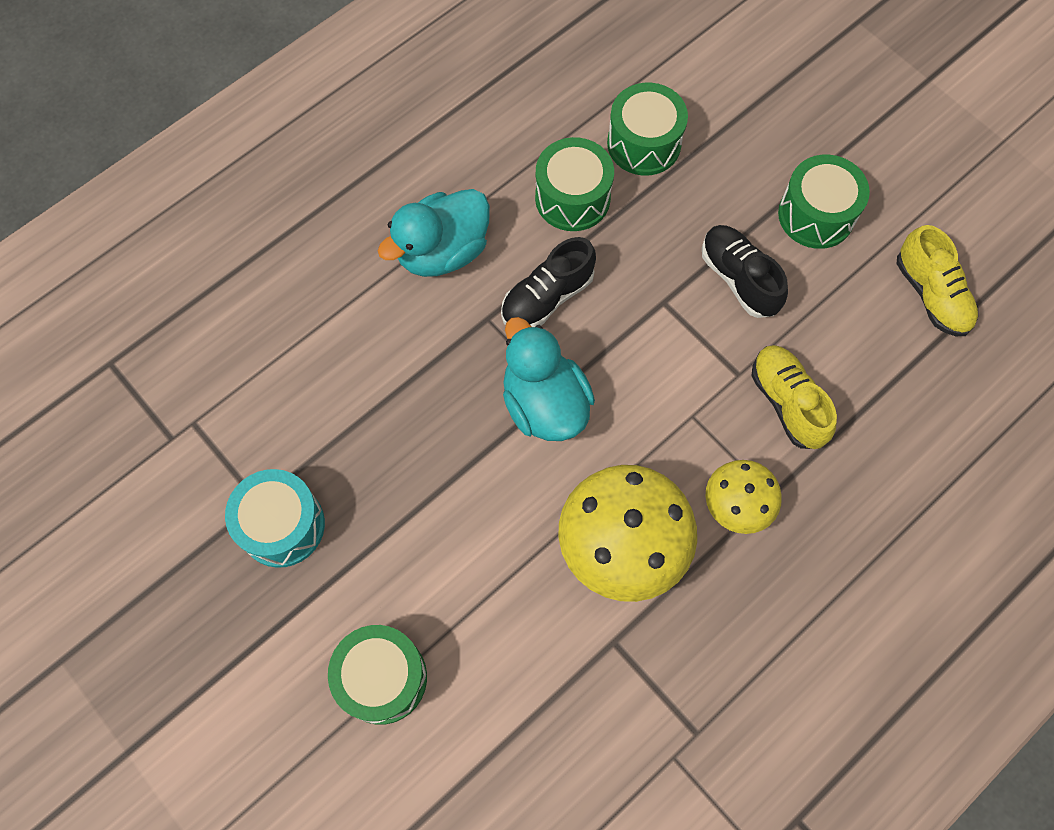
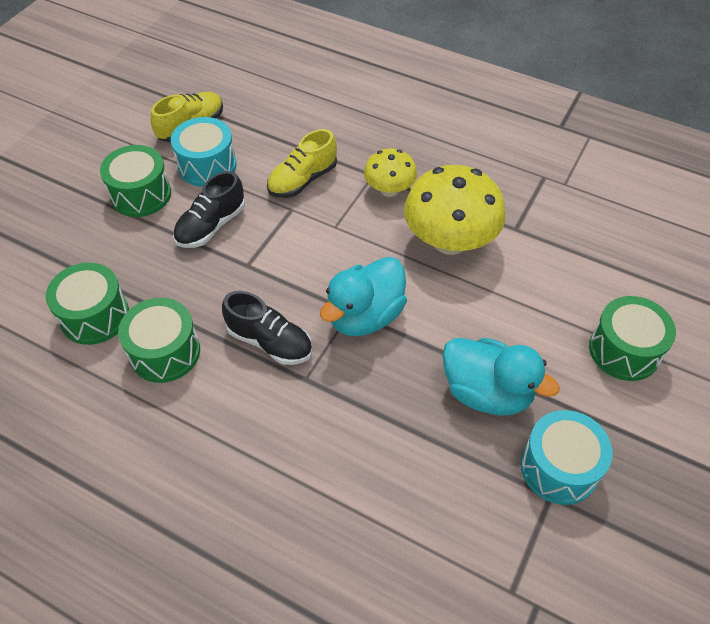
camera: 110 degrees left, 15 degrees down
(442, 251) = (250, 437): turquoise duck -> turquoise duck (487, 392)
(848, 297) = (207, 165): none -> turquoise drum

